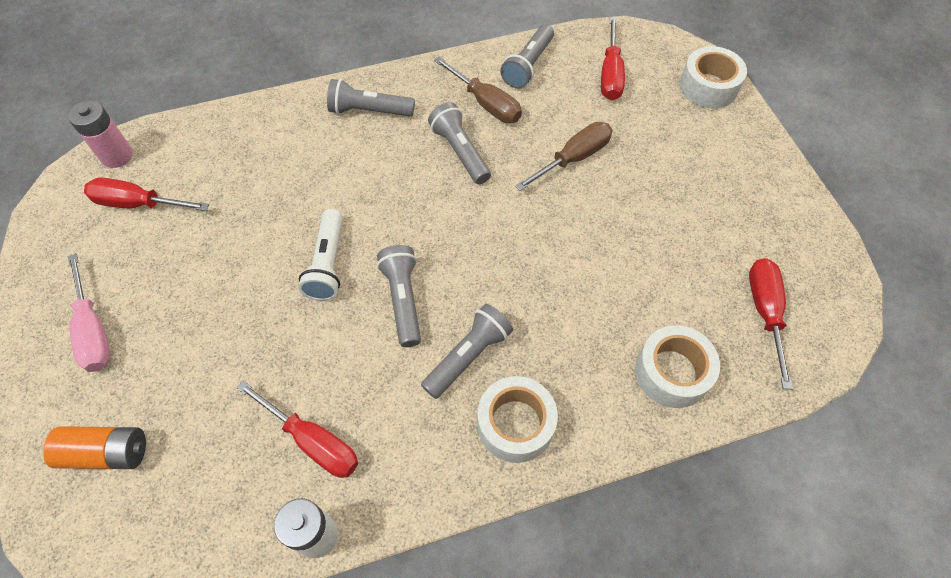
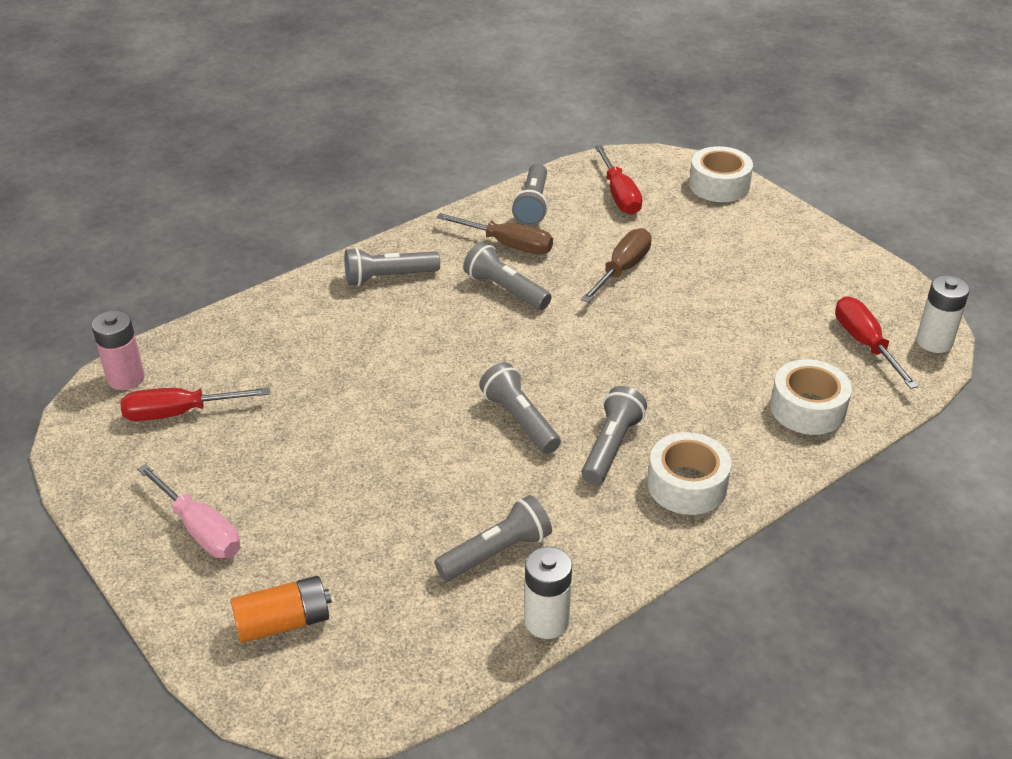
camera: 20 degrees left, 20 degrees down
(312, 441) = (496, 552): red screwdriver -> grey flashlight
(328, 263) = (423, 411): white flashlight -> none
(837, 331) = (934, 342): none -> white battery

